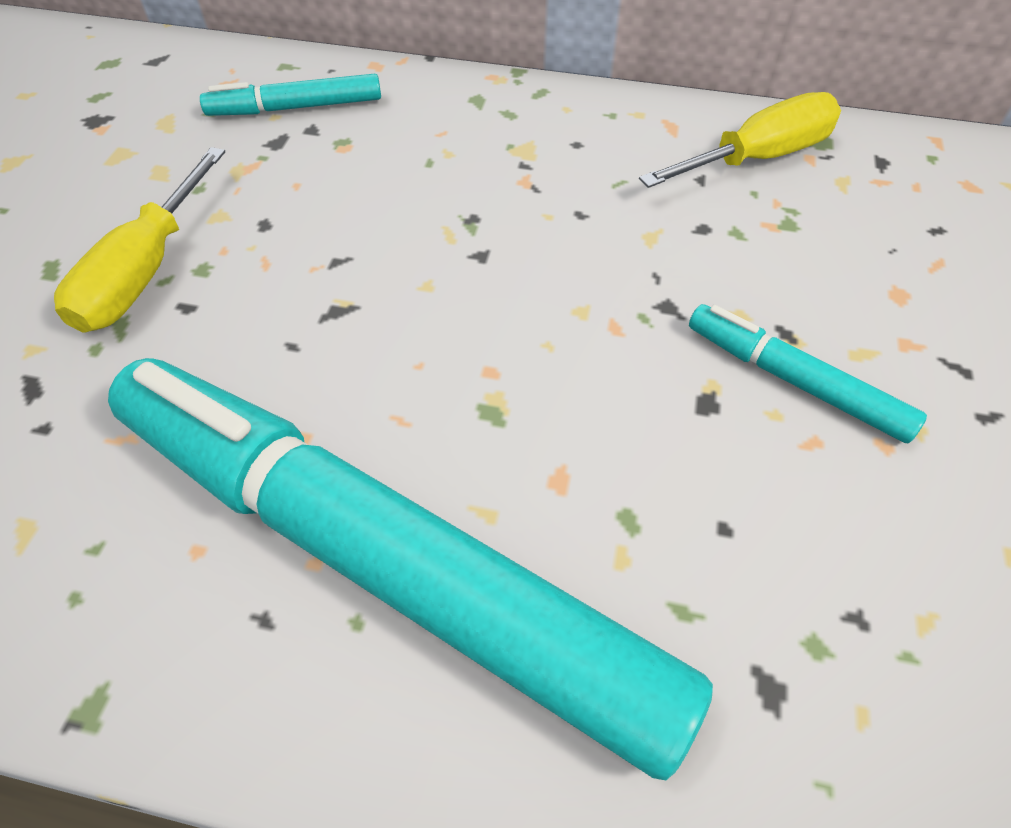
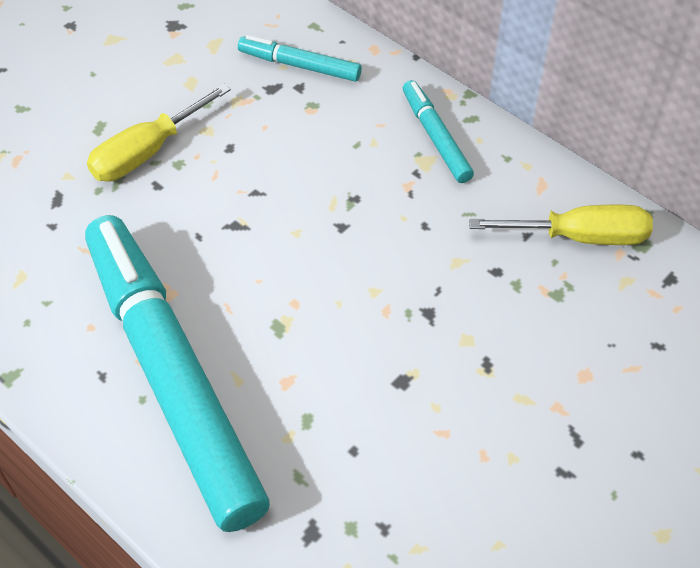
camera: 30 degrees right, 0 degrees up
(794, 381) = (464, 394): turquoise marker -> turquoise marker (436, 137)

